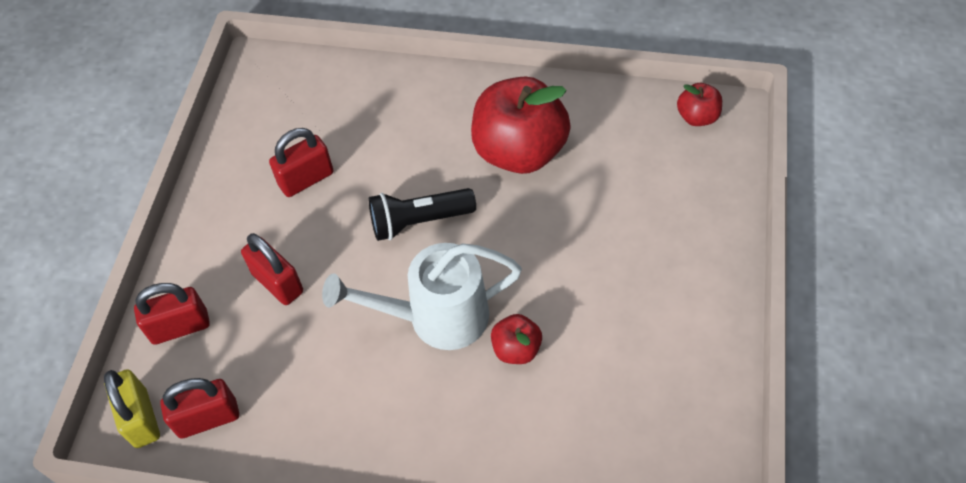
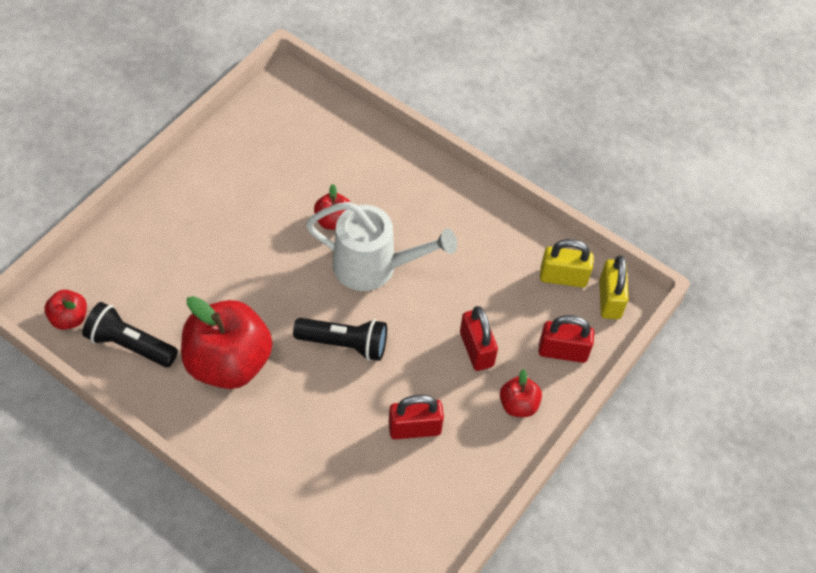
camera: 160 degrees left, 0 degrees up
(208, 418) = (563, 277): red padlock -> yellow padlock
(210, 248) = (518, 405): none -> red apple
(622, 122) = (130, 344): none -> black flashlight

